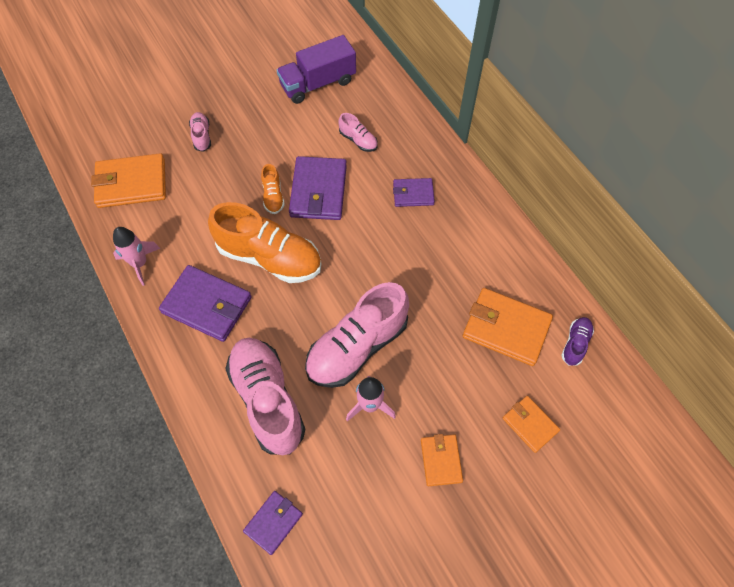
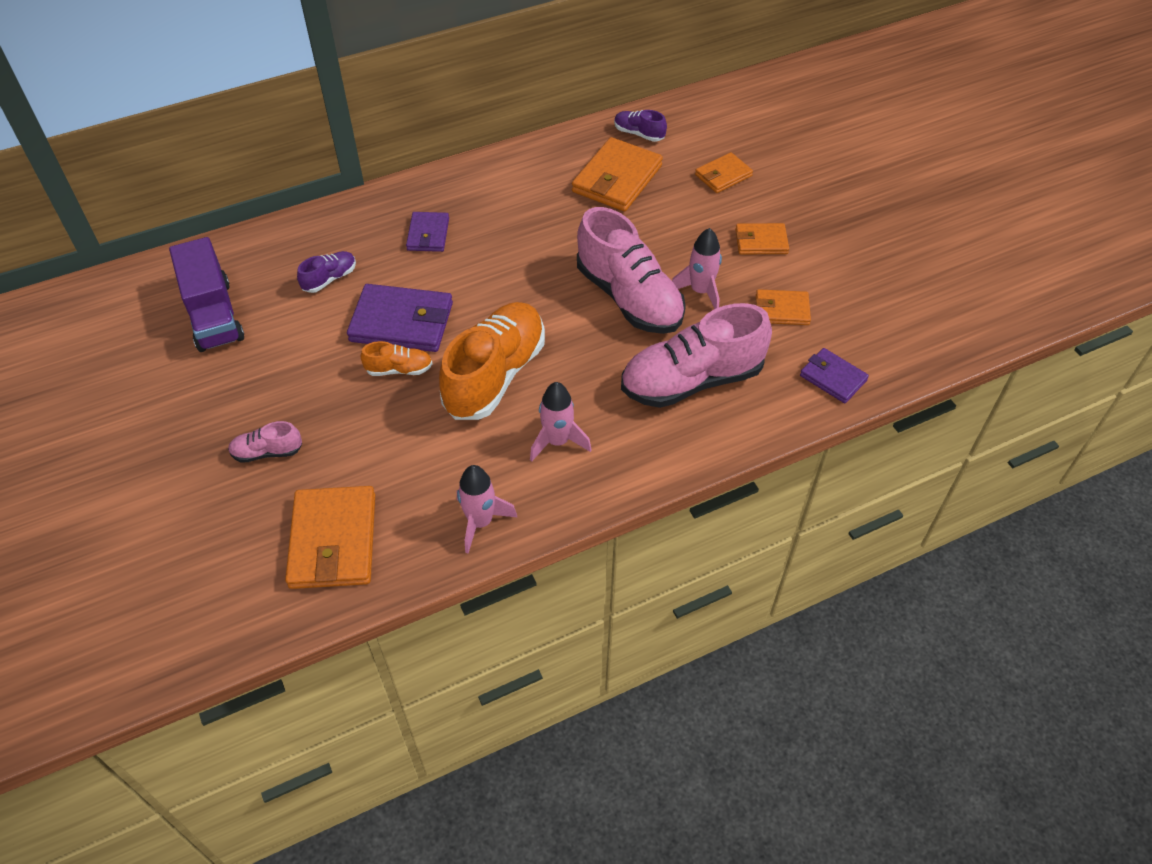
camera: 85 degrees left, 10 degrees down
(207, 305) = (557, 441): purple wallet -> pink rocket
(353, 478) = (782, 310): none -> orange wallet
(358, 140) = (329, 279): pink shoe -> purple shoe

